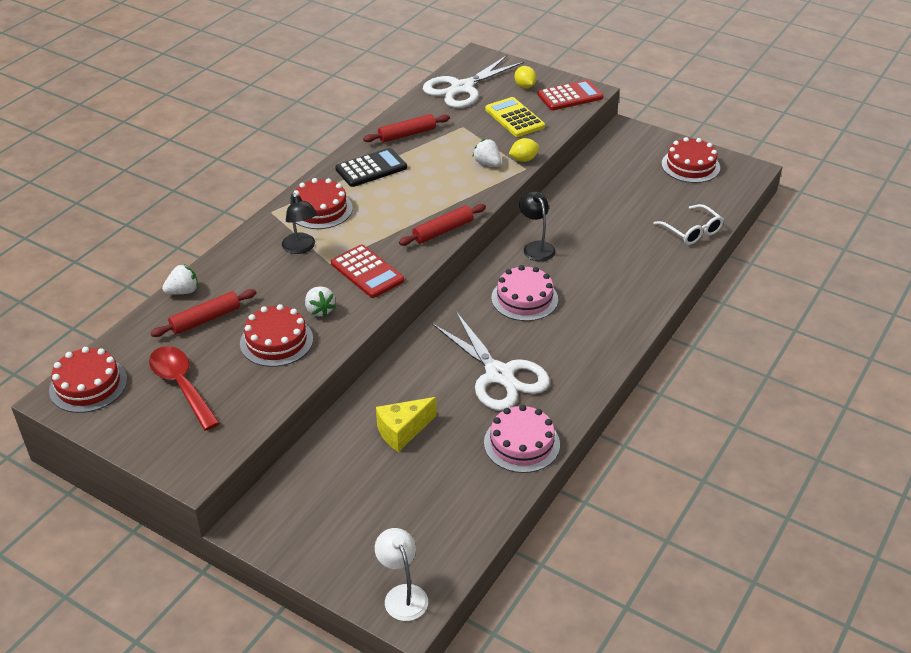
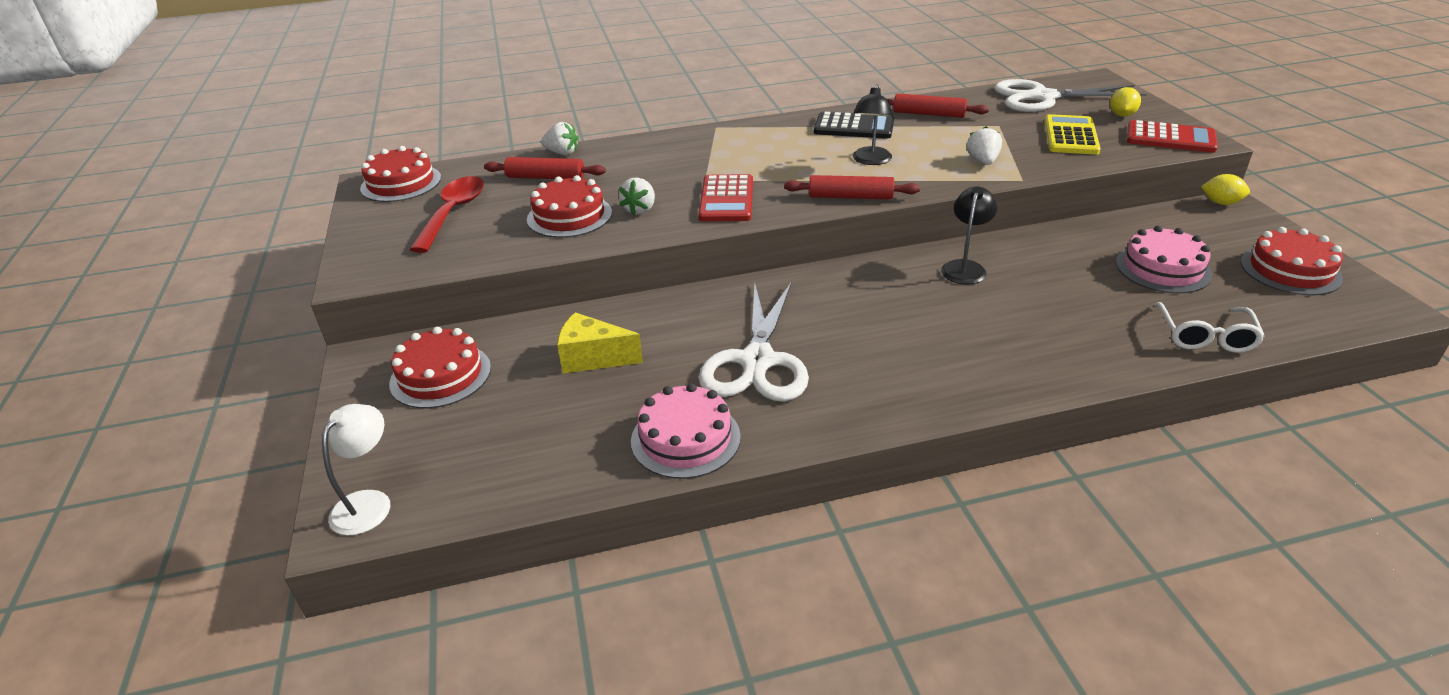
camera: 45 degrees right, 5 degrees down
(301, 248) = (699, 160): black lamp -> black lamp (870, 160)
(320, 209) = (760, 140): red cake -> red cake (440, 375)
(523, 159) = (1031, 172): yellow lemon -> yellow lemon (1221, 203)
(524, 298) = (885, 306): pink cake -> pink cake (1163, 268)

